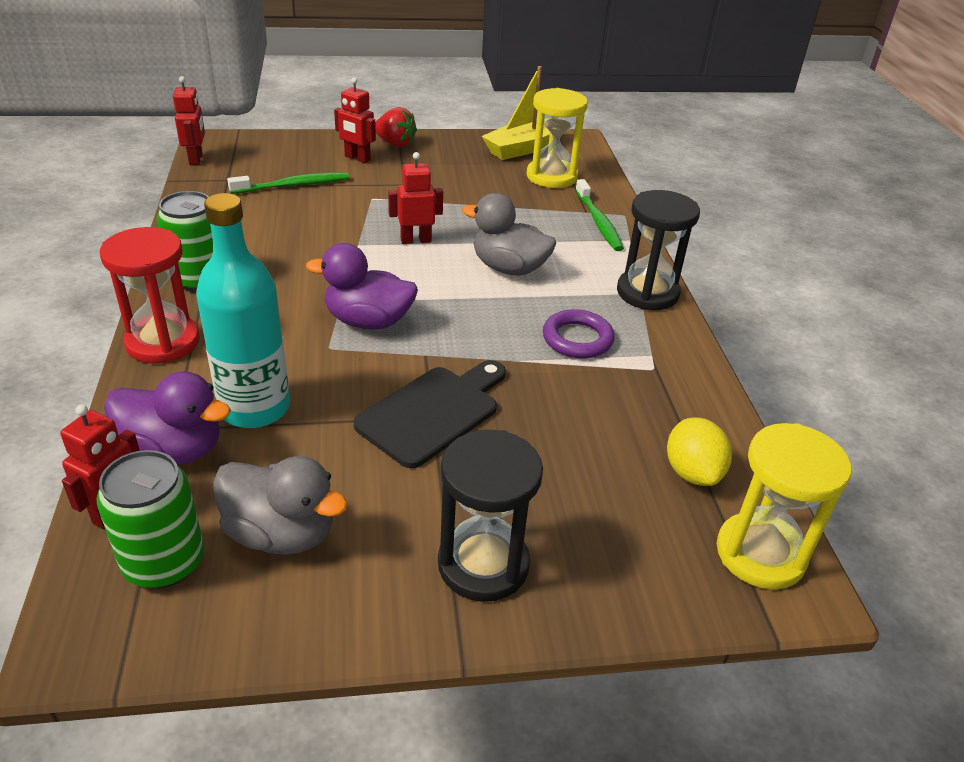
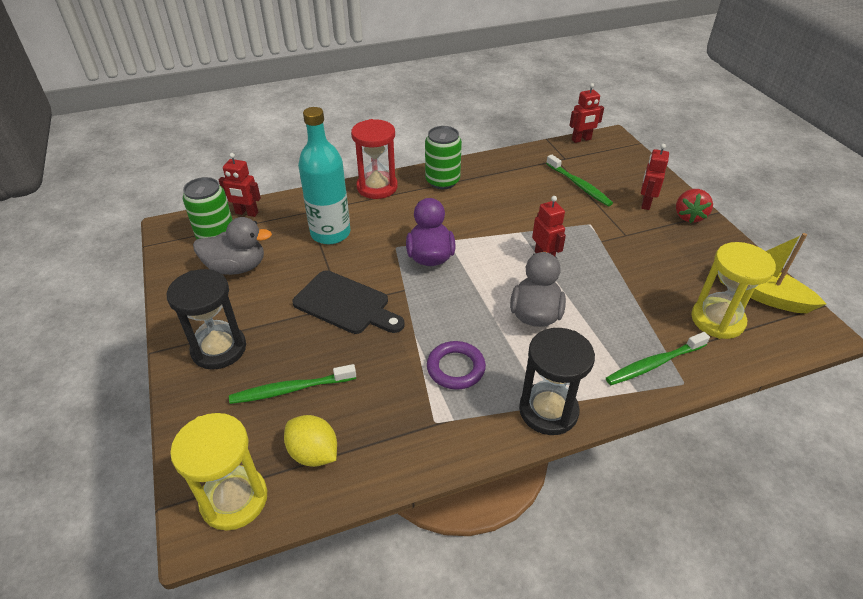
camera: 80 degrees right, 5 degrees up
(173, 450) = (291, 216): purple duck -> none
(281, 534) = (237, 267): grey duck -> grey duck turned 105 degrees counterclockwise
(584, 485) = (290, 389): none -> green toothbrush
(692, 472) = (313, 453): yellow lemon -> yellow lemon turned 60 degrees clockwise

